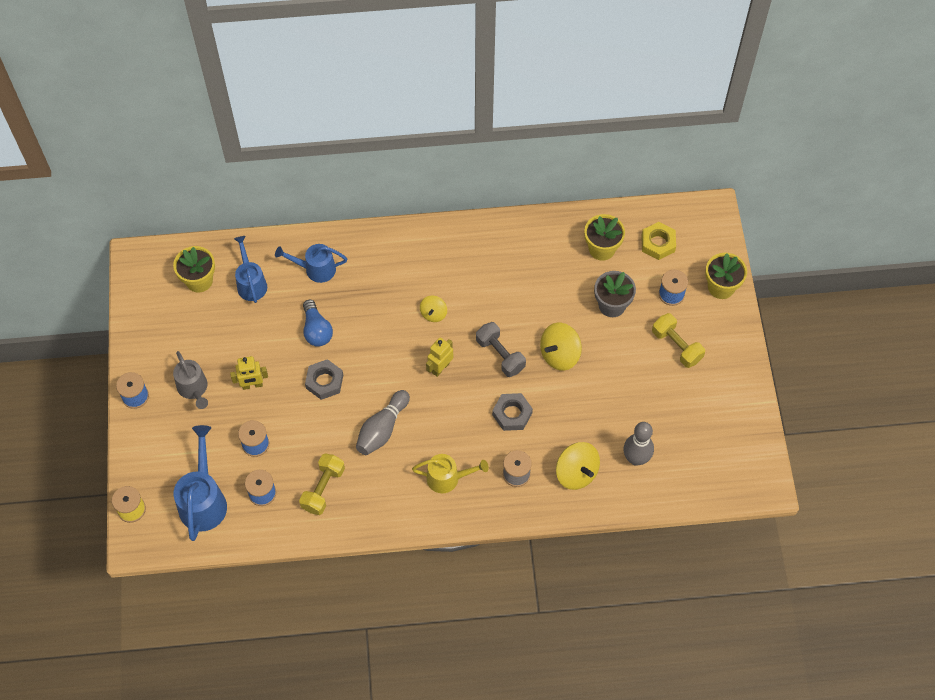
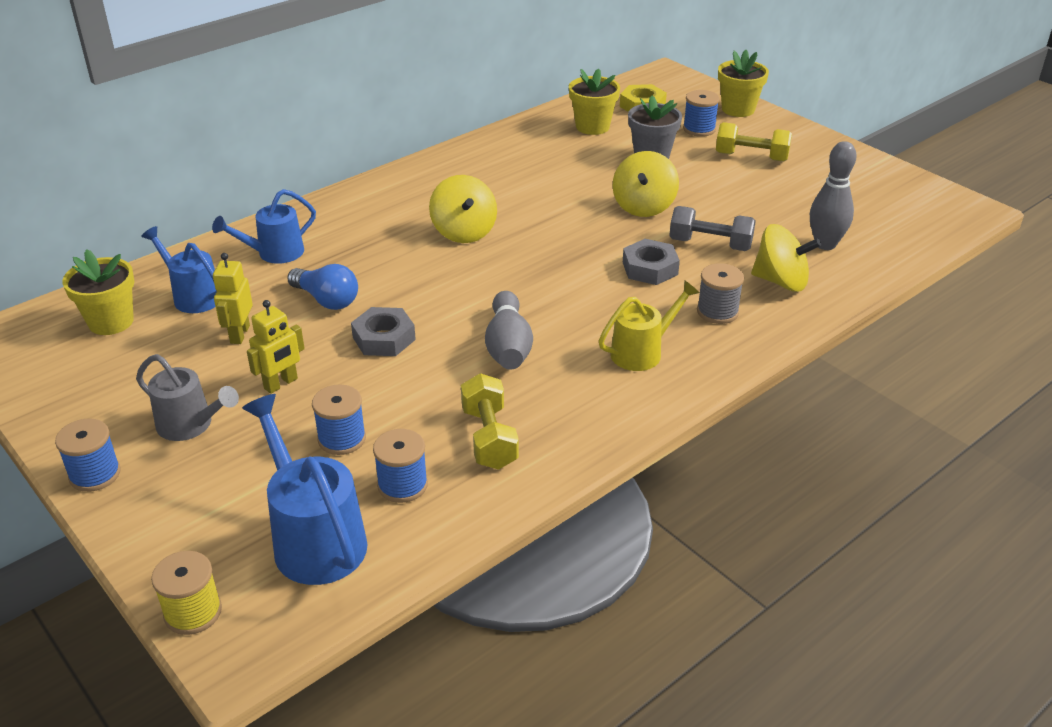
camera: 35 degrees left, 25 degrees down
(433, 314) = (464, 232): yellow spinning top -> yellow spinning top, size x1.67
(440, 368) = (521, 268): yellow robot -> yellow robot (239, 334)
(500, 355) = (579, 231): grey dumbbell -> grey dumbbell (710, 244)

